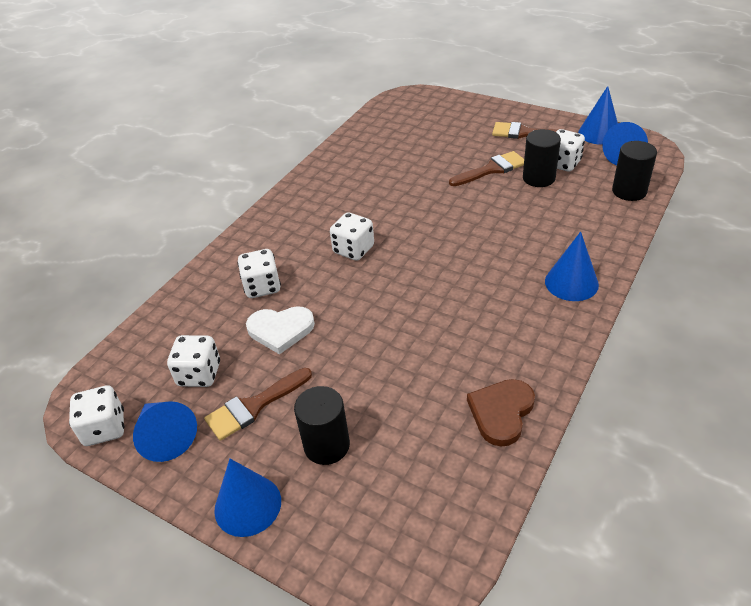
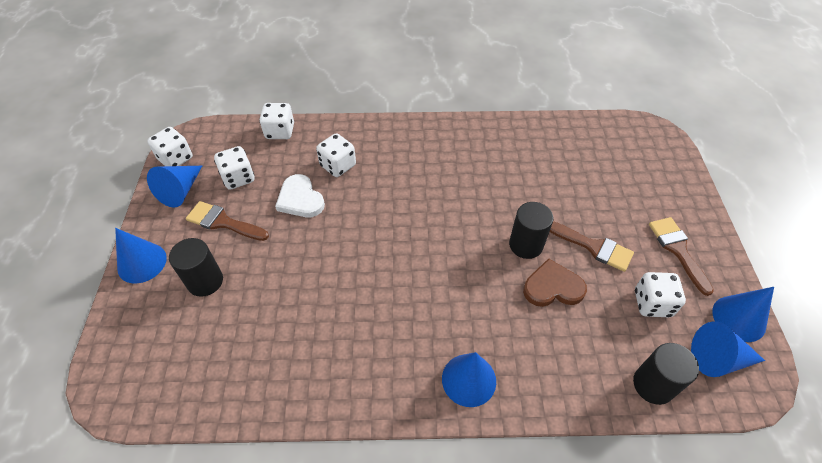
camera: 55 degrees right, 10 degrees up
(353, 250) = (412, 198): white dice -> white dice (280, 131)
(501, 412) = (281, 383): brown heart -> brown heart (553, 287)
(538, 178) = (610, 291): black cylinder -> black cylinder (526, 245)

